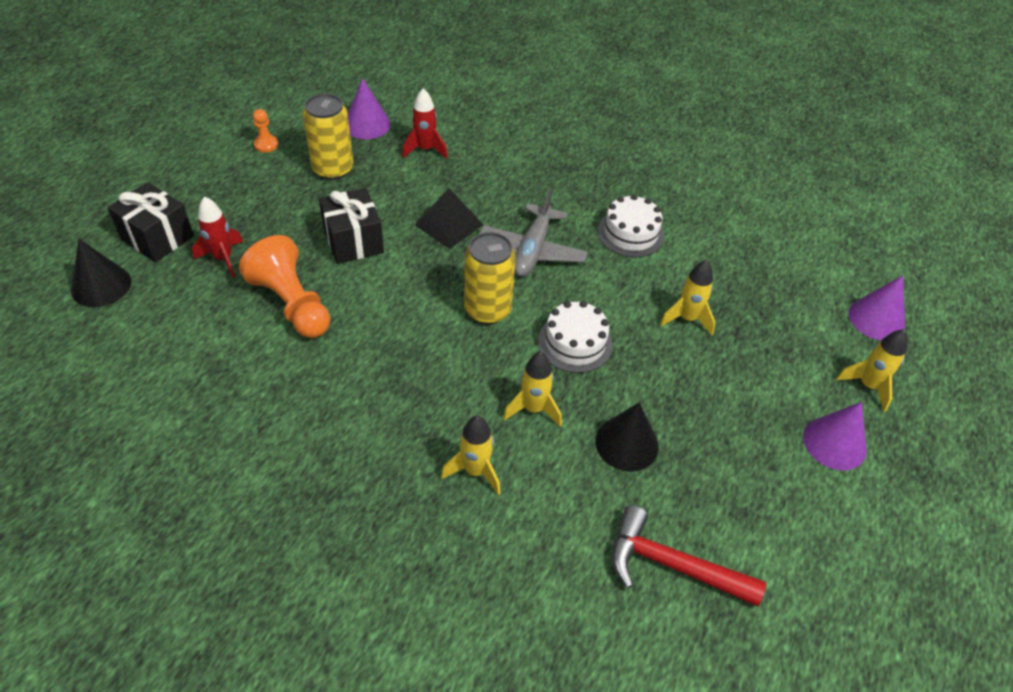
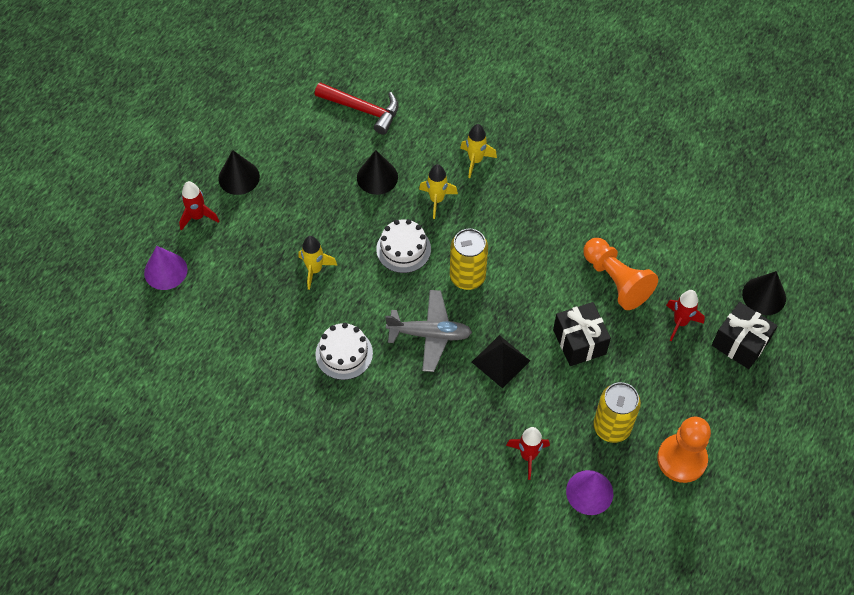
camera: 175 degrees left, 10 degrees up
(266, 144) = (681, 459): orange pawn -> orange pawn, size x2.16
(532, 250) = (430, 334): grey plane -> grey plane turned 75 degrees clockwise
(834, 443) = (239, 177): purple cone -> black cone
(868, 386) = (198, 216): yellow rocket -> red rocket

